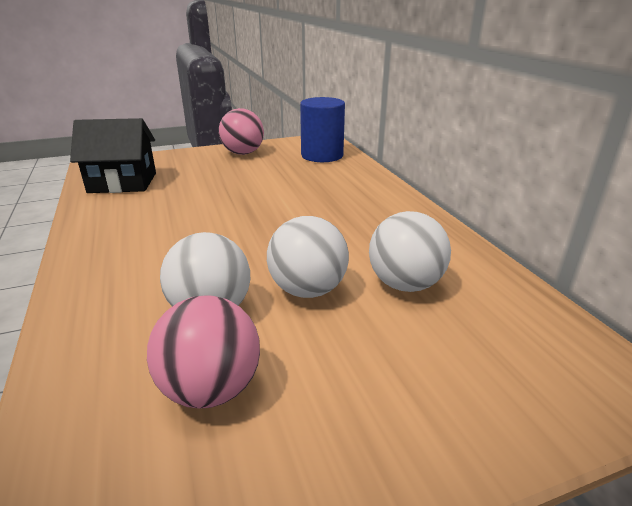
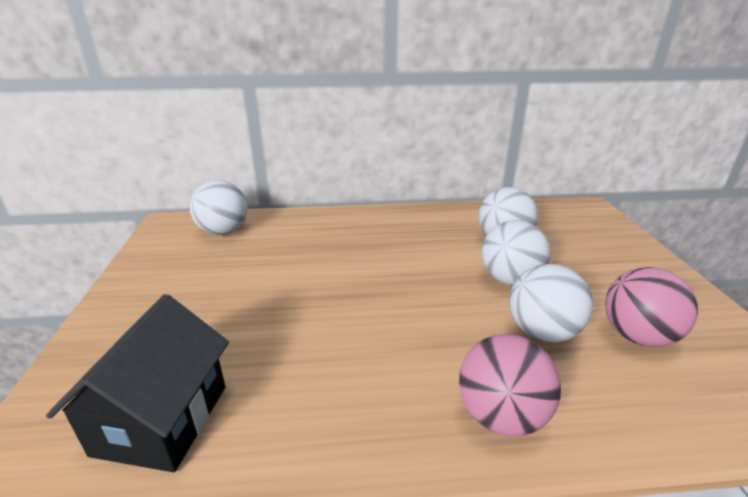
camera: 75 degrees left, 0 degrees up
(243, 153) = (152, 284): pink ball -> pink ball (501, 416)
(322, 155) = (223, 231): blue cylinder -> white ball

